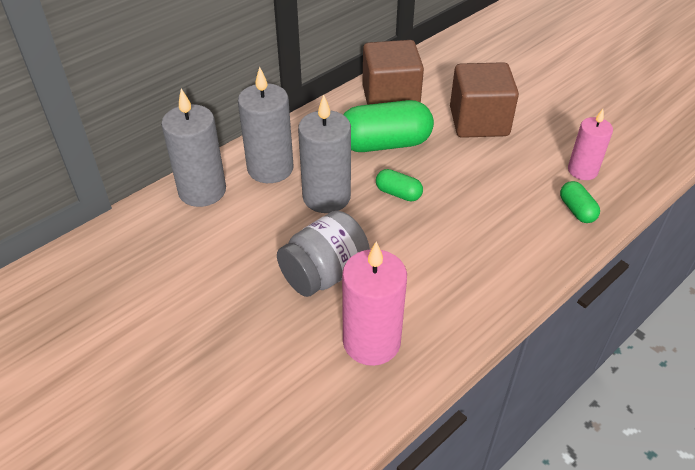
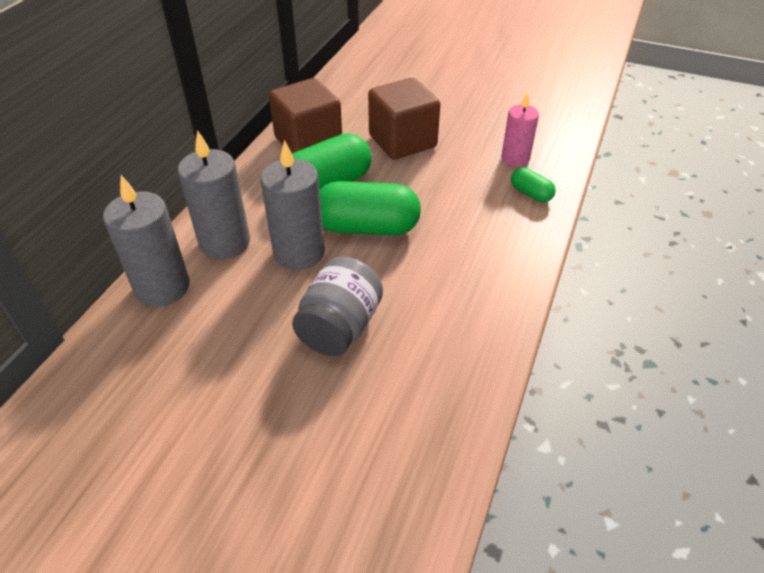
camera: 25 degrees left, 0 degrees up
(371, 342) = (423, 376): pink candle -> none
(398, 193) = (367, 227): green capsule -> green capsule, size x2.06

